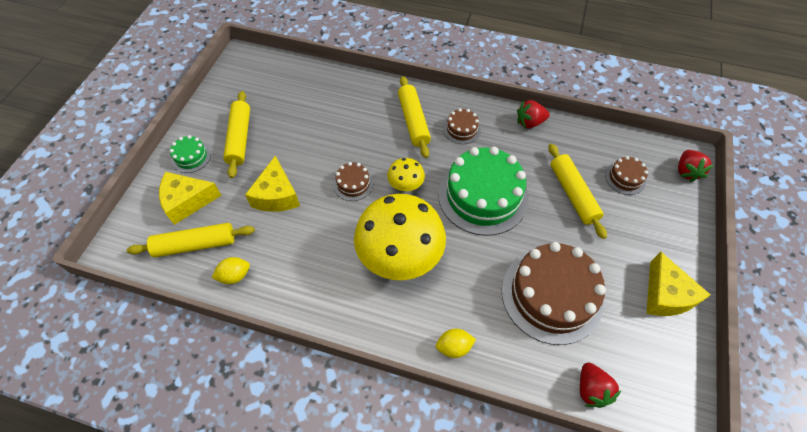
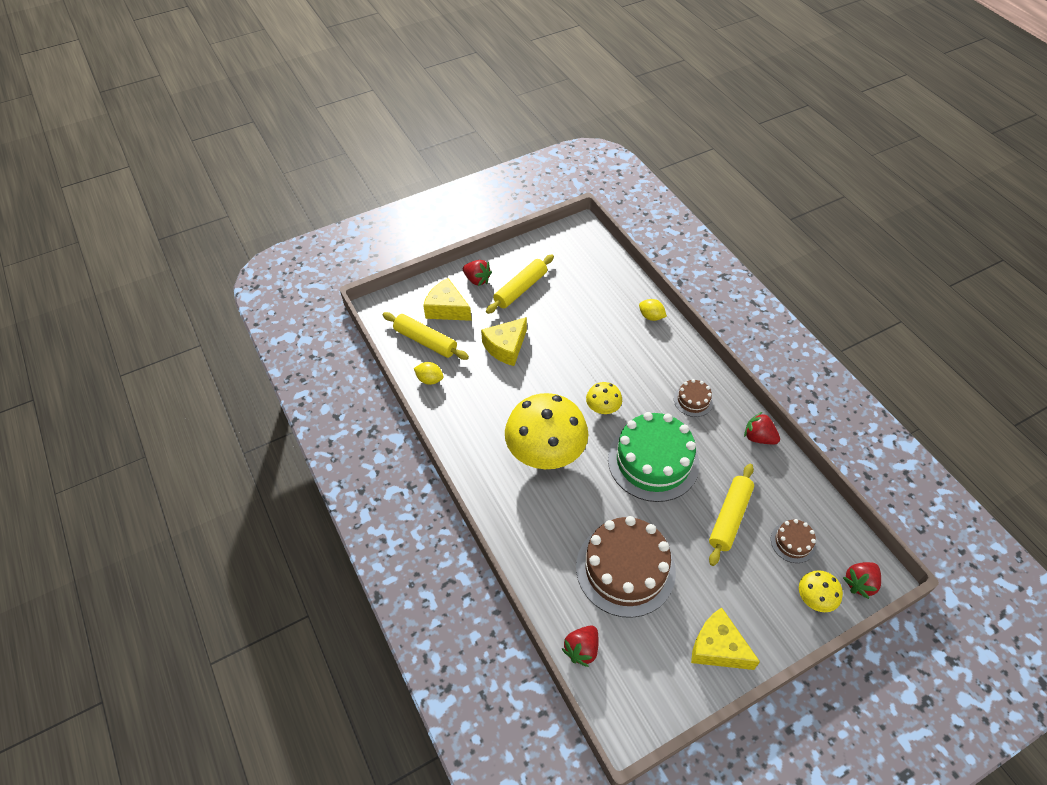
camera: 45 degrees right, 5 degrees down
(191, 157) = (477, 280): green cake -> red strawberry
(353, 184) = (565, 379): brown cake -> none
(413, 121) = (660, 366): yellow rolling pin -> none
(454, 347) = (518, 539): yellow lemon -> yellow lemon (651, 316)
(665, 295) = (717, 647): yellow cheese -> yellow cheese turned 90 degrees clockwise
(676, 205) = (814, 598): none -> yellow mushroom

